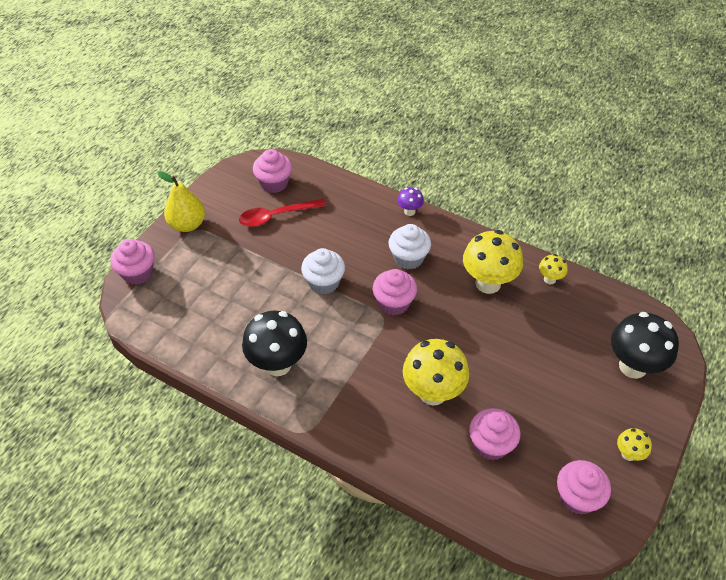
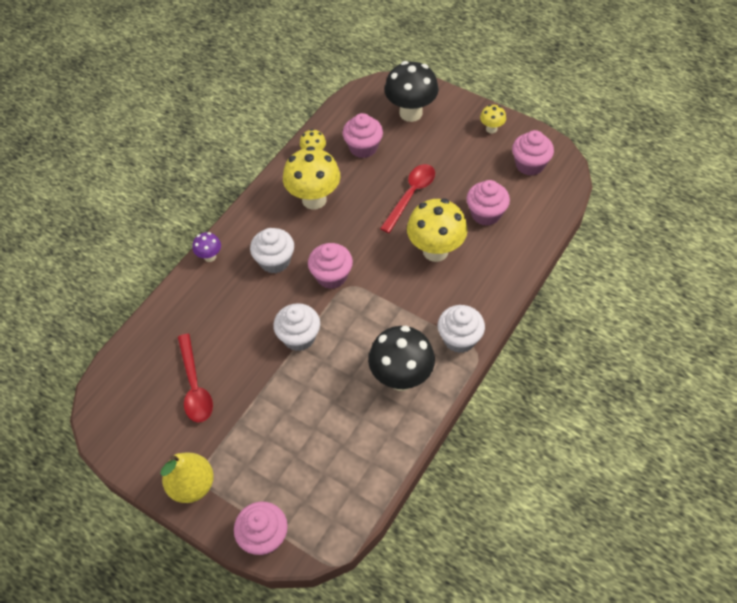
camera: 85 degrees left, 5 degrees up
(274, 183) = (139, 390): pink cupcake -> pink cupcake (363, 147)
(322, 415) = (459, 339): none -> white cupcake
(506, 368) = (410, 195): none -> red spoon

